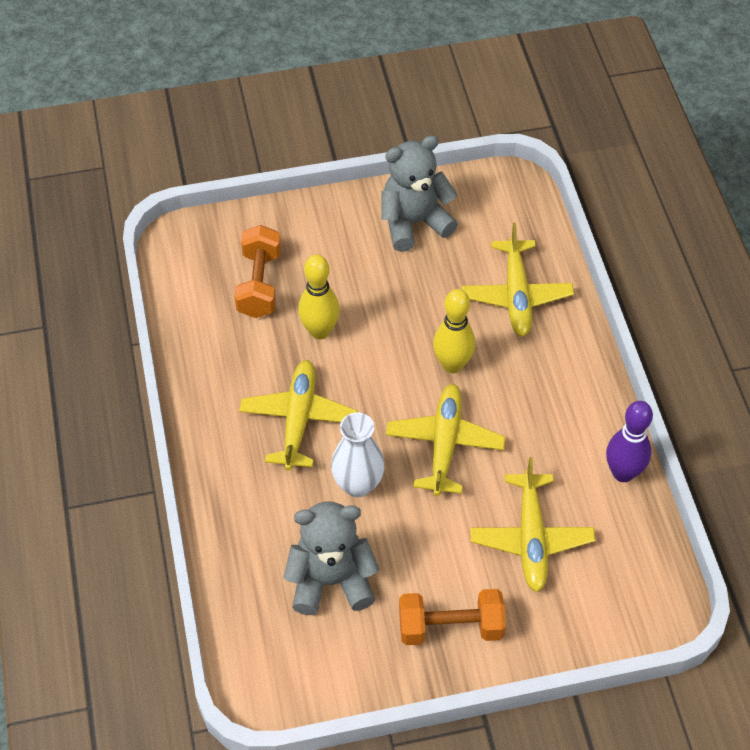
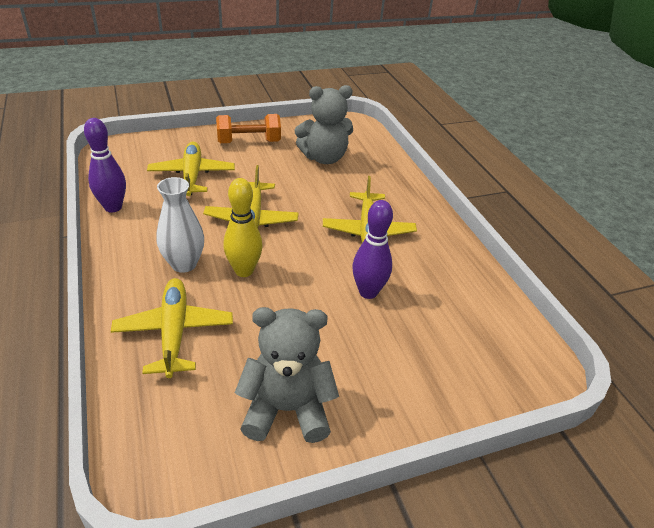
camera: 170 degrees right, 15 degrees down
(259, 284) = (439, 330): orange dumbbell -> none
(320, 331) = (368, 292): yellow bowling pin -> purple bowling pin
(358, 484) = (315, 198): white vase -> white vase (184, 264)
(414, 223) = (287, 409): grey teddy bear -> grey teddy bear turned 150 degrees counterclockwise

